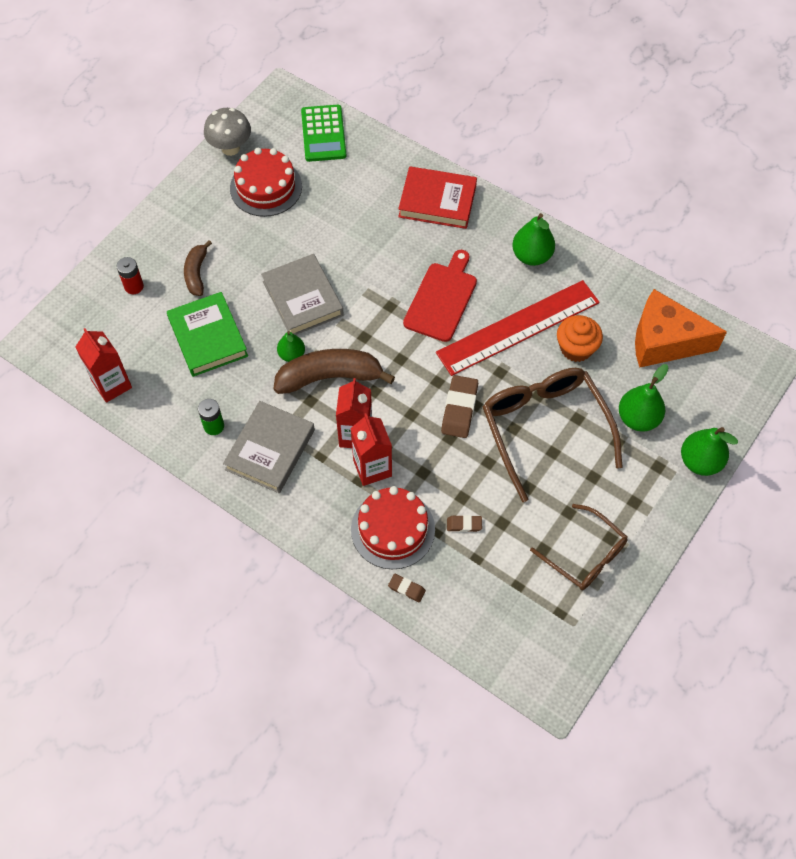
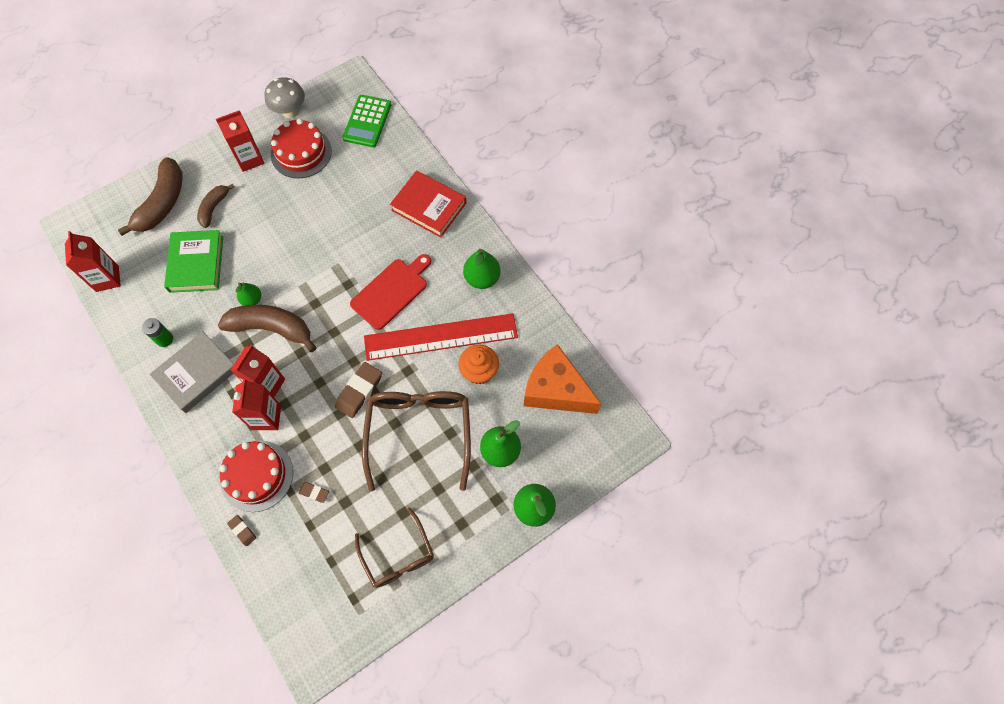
camera: 20 degrees right, 5 degrees up
(134, 286) = (162, 203): red battery -> brown banana
(210, 211) = (250, 159): none -> red carton
(302, 298) = (283, 255): grey book -> none

